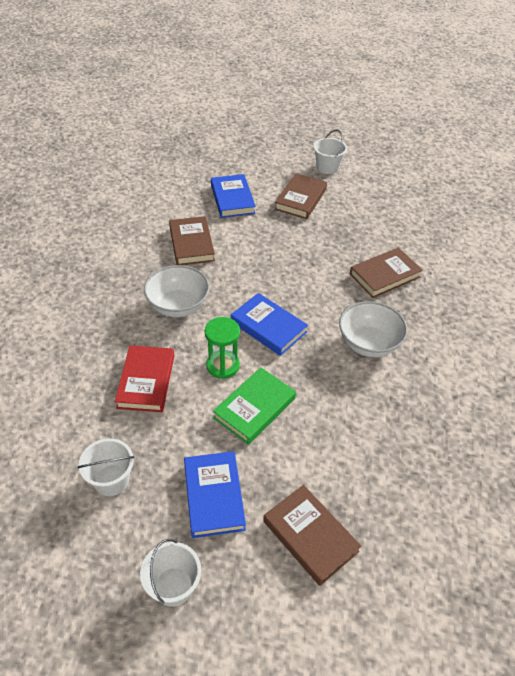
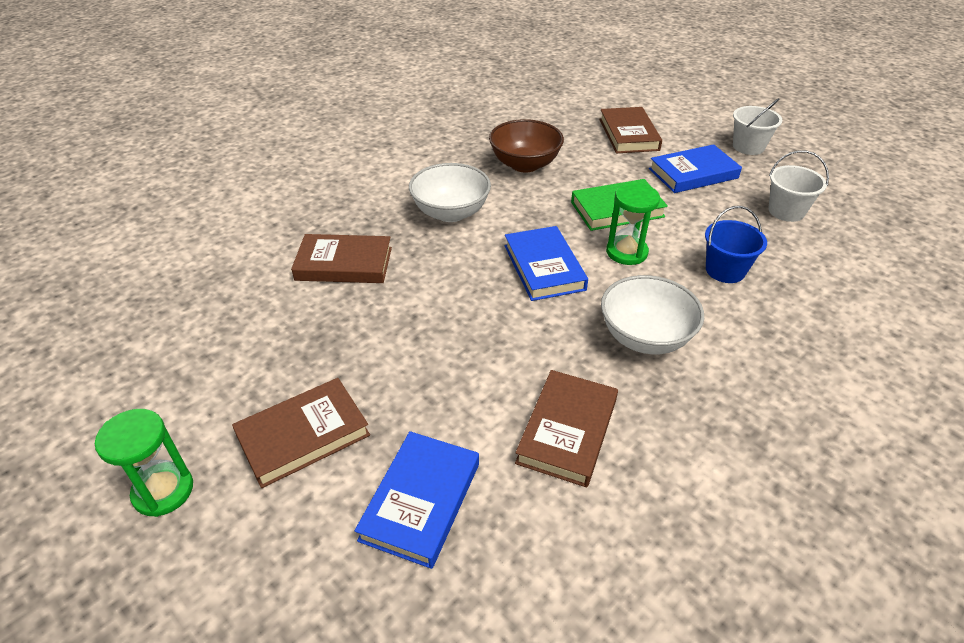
camera: 145 degrees left, 5 degrees down
(146, 381) = (725, 270): red book -> blue bucket
(214, 496) = (693, 173): blue book -> blue book turned 45 degrees clockwise
(327, 167) = (163, 491): white bucket -> green hourglass
(366, 427) = (525, 164): none -> brown bowl

